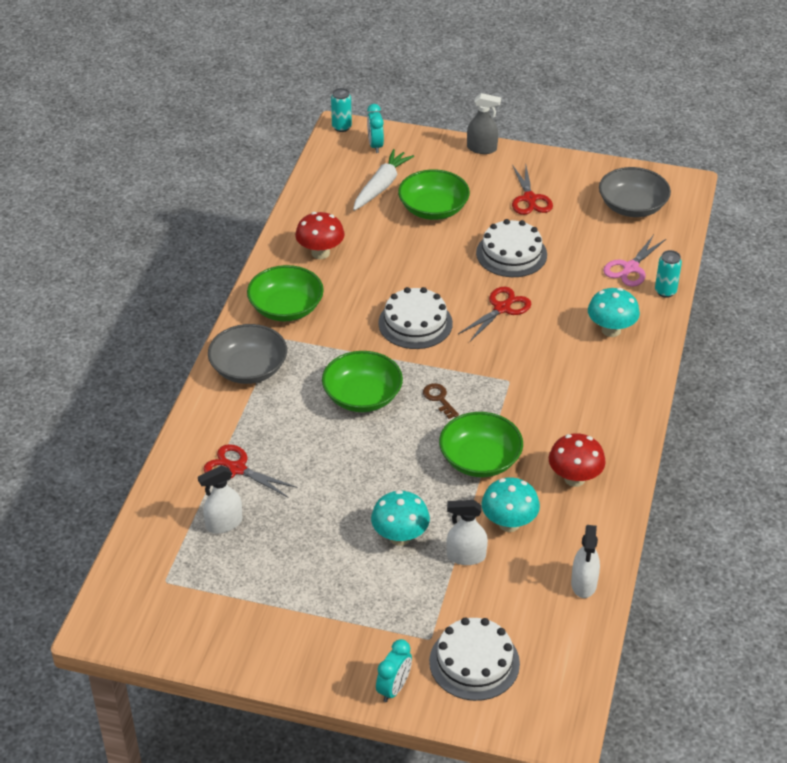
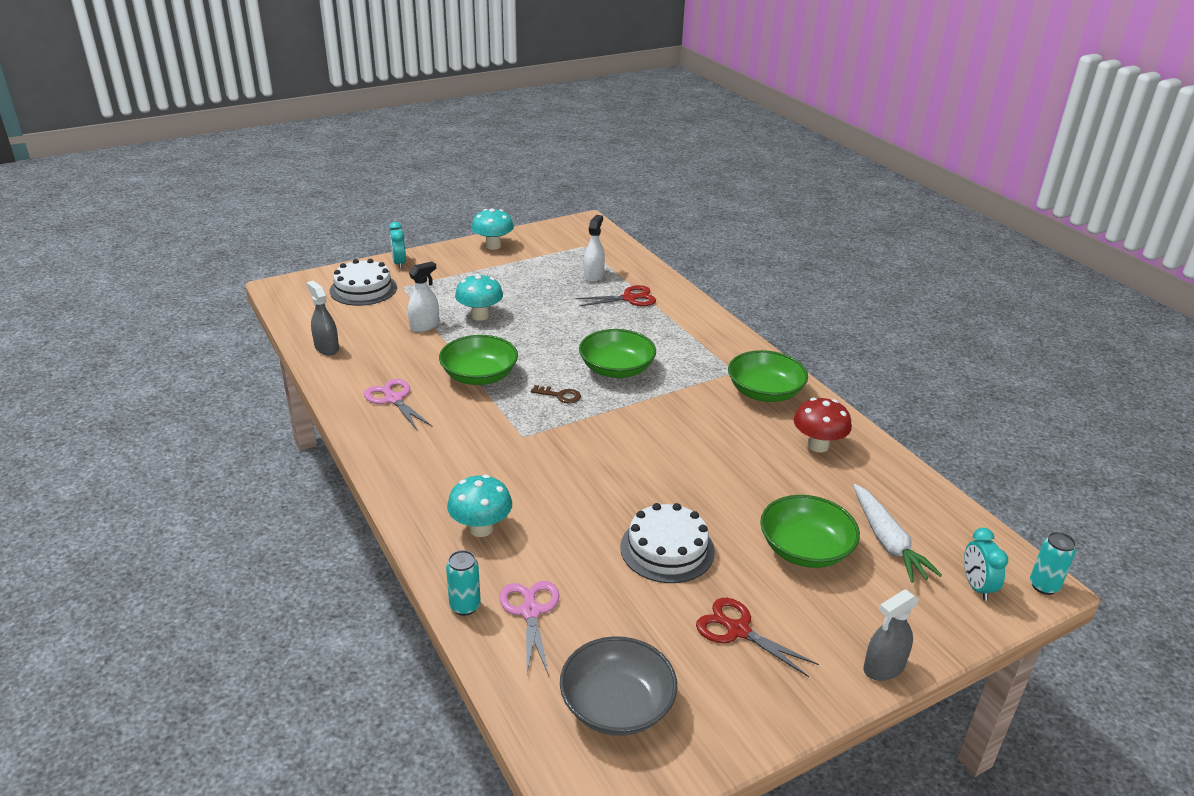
camera: 135 degrees right, 10 degrees down
(249, 369) = (717, 345): grey bowl -> none
(375, 145) = (976, 586): turquoise clock -> turquoise clock turned 135 degrees counterclockwise
(415, 323) = (656, 436): white cake -> none
(502, 308) = (604, 490): red scissors -> none
(509, 523) = (414, 353): turquoise mushroom -> turquoise mushroom (493, 246)
(574, 478) = (393, 399): red mushroom -> pink scissors
(584, 584) = (326, 348): white spray bottle -> grey spray bottle

